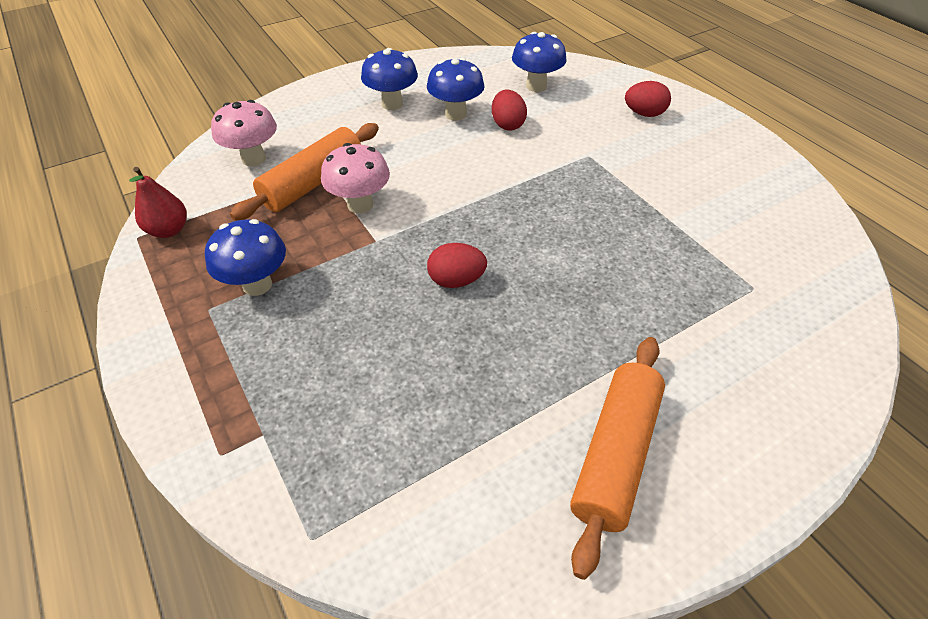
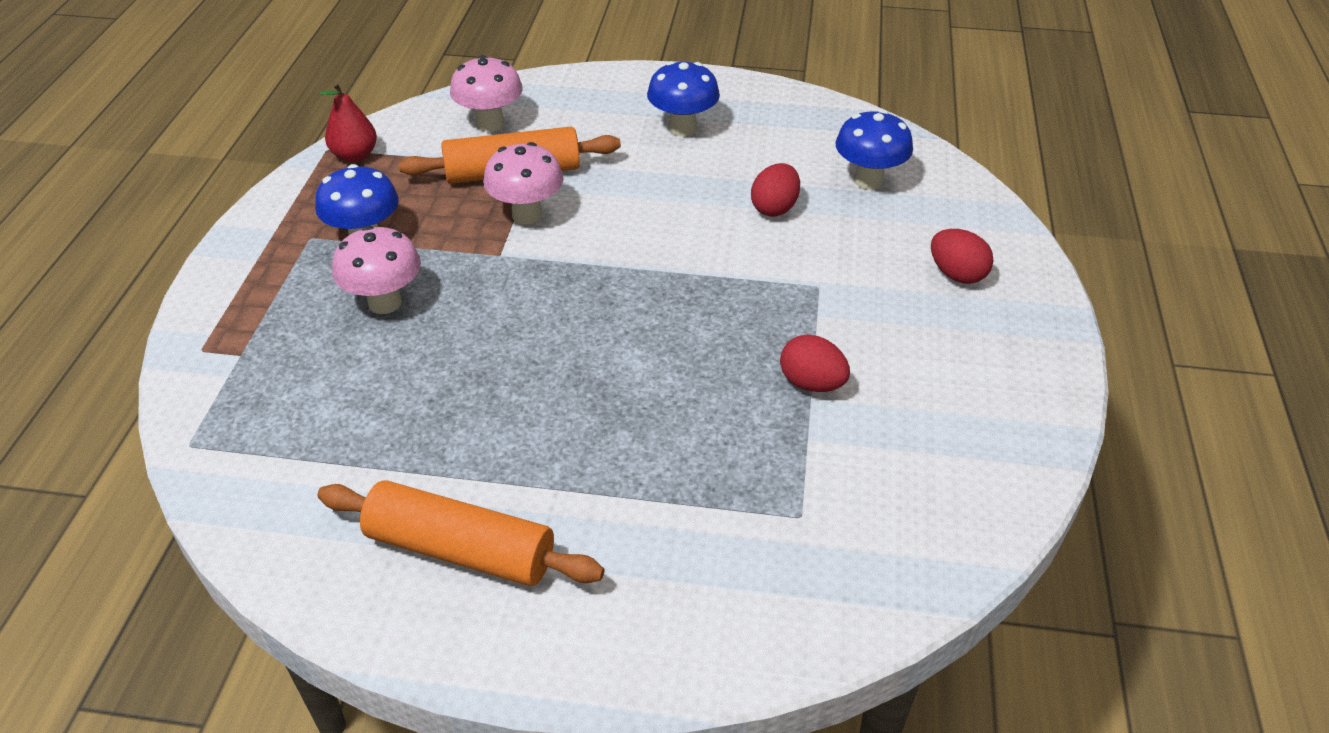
camera: 40 degrees right, 5 degrees down
(334, 321) = (385, 302): none -> pink mushroom
(455, 114) = (734, 170): blue mushroom -> none
(456, 280) = (521, 329): red egg -> red egg (811, 383)
(615, 454) = (460, 550): orange rolling pin -> orange rolling pin turned 45 degrees clockwise

